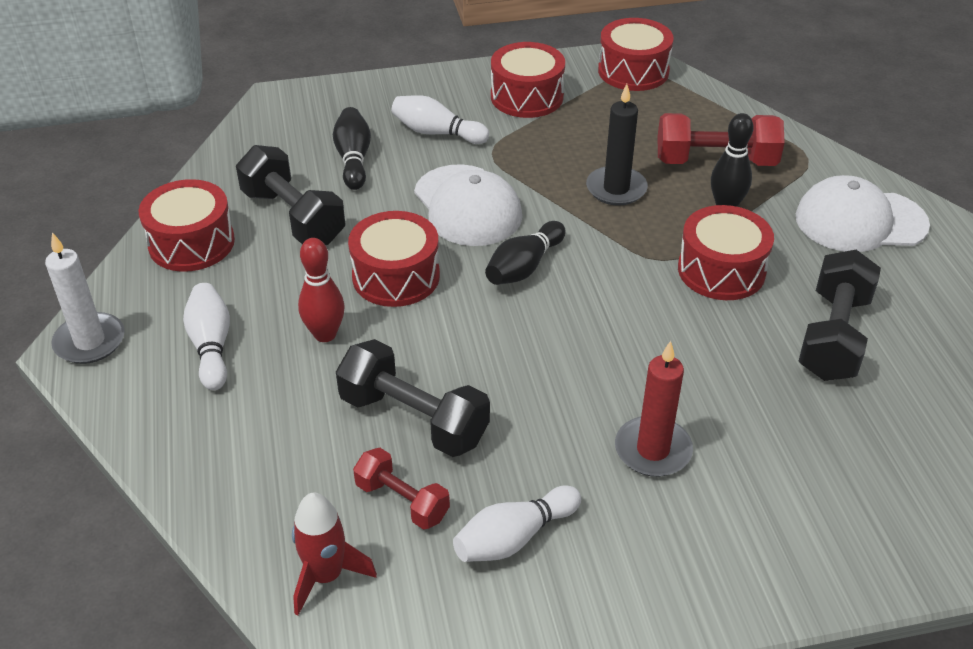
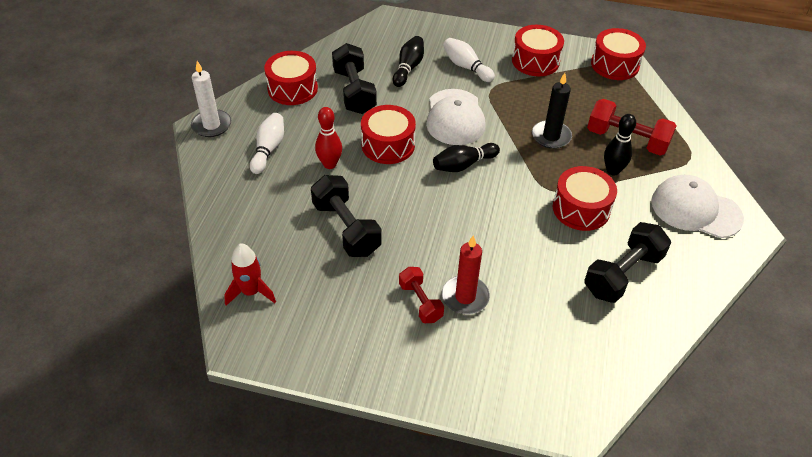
camera: 25 degrees right, 5 degrees up
(402, 501) = (312, 269): red dumbbell -> red dumbbell (420, 302)
(514, 537) = (357, 312): white bowling pin -> none

